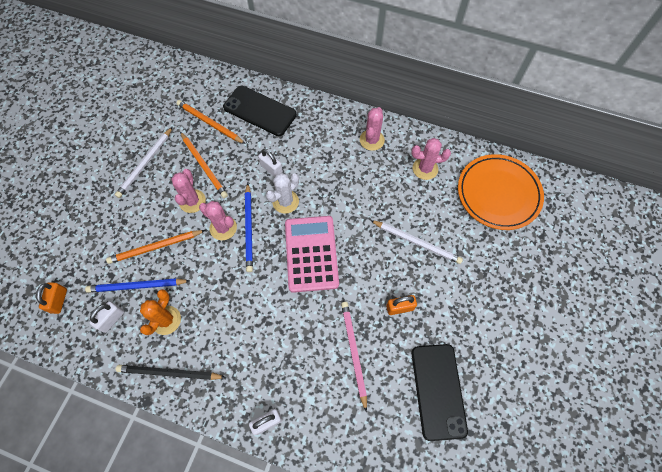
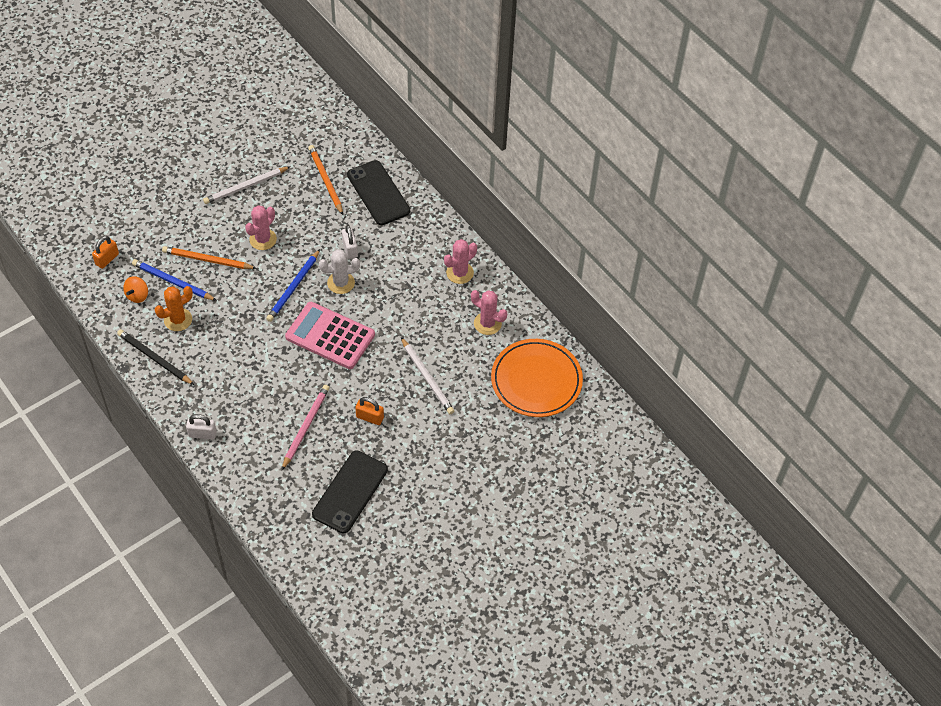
camera: 30 degrees right, 10 degrees down
(112, 319) = (137, 295): white padlock -> orange spinning top
(204, 166) = (293, 215): orange pencil -> none
(223, 228) = (272, 275): pink cactus -> none
(311, 253) = (330, 336): pink calculator -> pink calculator turned 90 degrees counterclockwise

